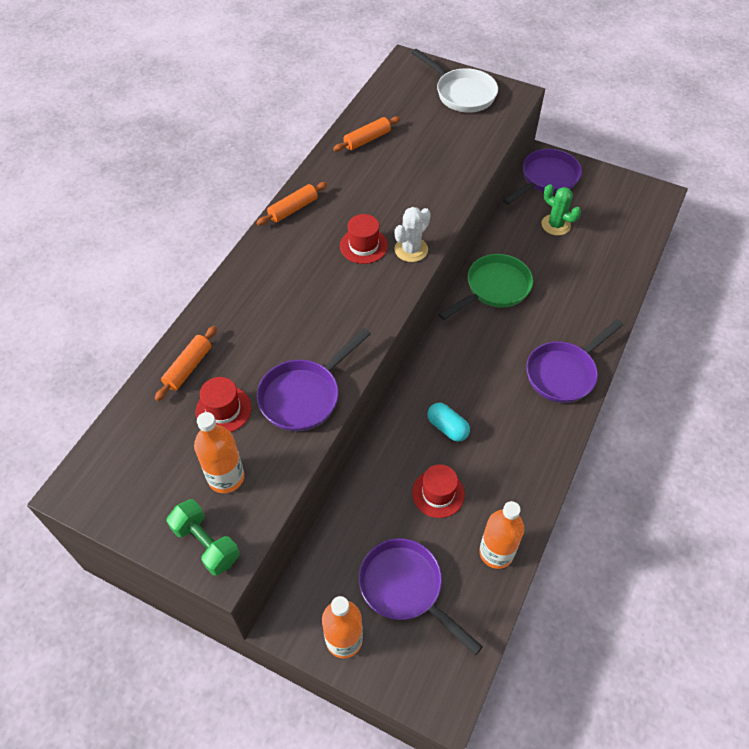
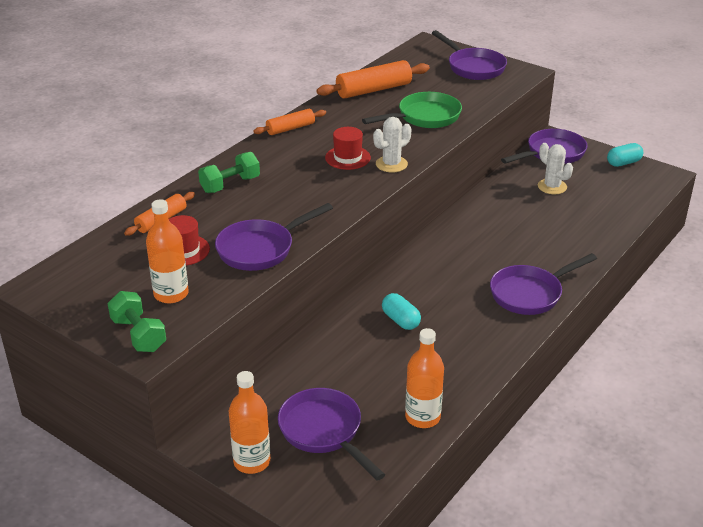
camera: 10 degrees right, 20 degrees down
(249, 303) = (230, 185): none -> green dumbbell
(367, 140) = (374, 90): orange rolling pin -> orange rolling pin, size x1.64
(438, 493) = (377, 367): red hat -> none
(462, 93) = (473, 67): white pan -> purple pan
(494, 288) = (476, 226): green pan -> green pan (424, 117)
(555, 225) = (552, 187): green cactus -> white cactus
(617, 183) = (623, 163): none -> turquoise capsule

